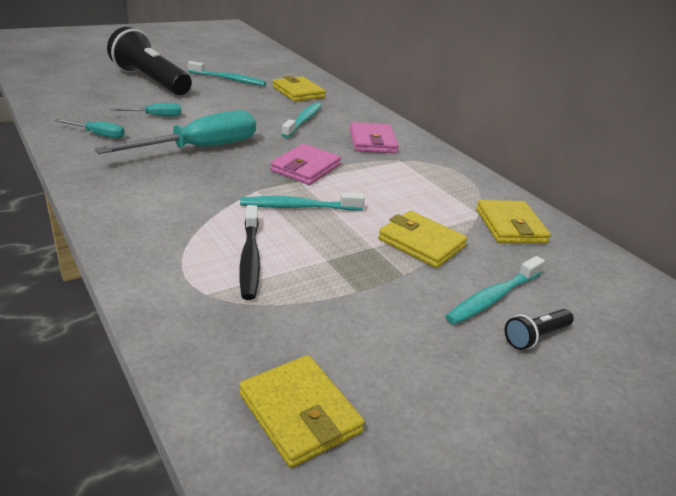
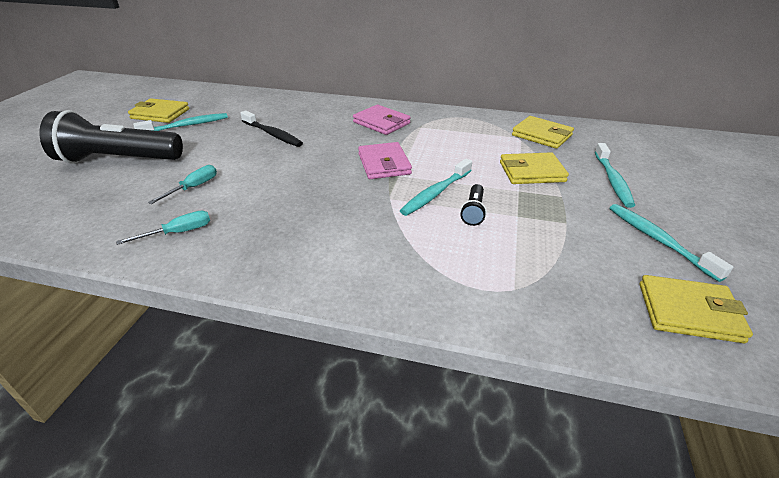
camera: 40 degrees left, 5 degrees up
(200, 148) = (287, 192): turquoise screwdriver -> none
(250, 259) = (485, 247): black toothbrush -> black toothbrush (272, 134)
(298, 92) = (262, 111): yellow wallet -> yellow wallet (160, 114)
(303, 121) = (311, 131): turquoise toothbrush -> turquoise toothbrush (658, 240)
(535, 337) = (661, 188): black flashlight -> black flashlight (473, 212)

